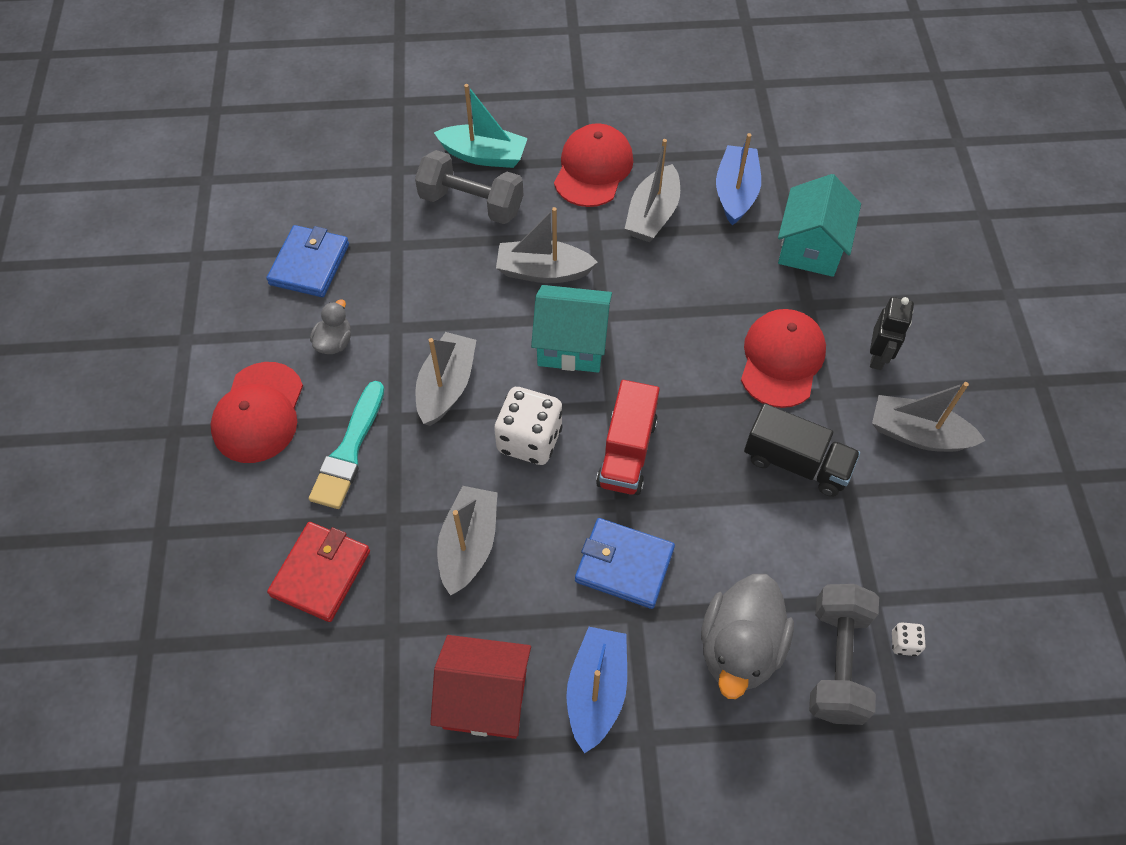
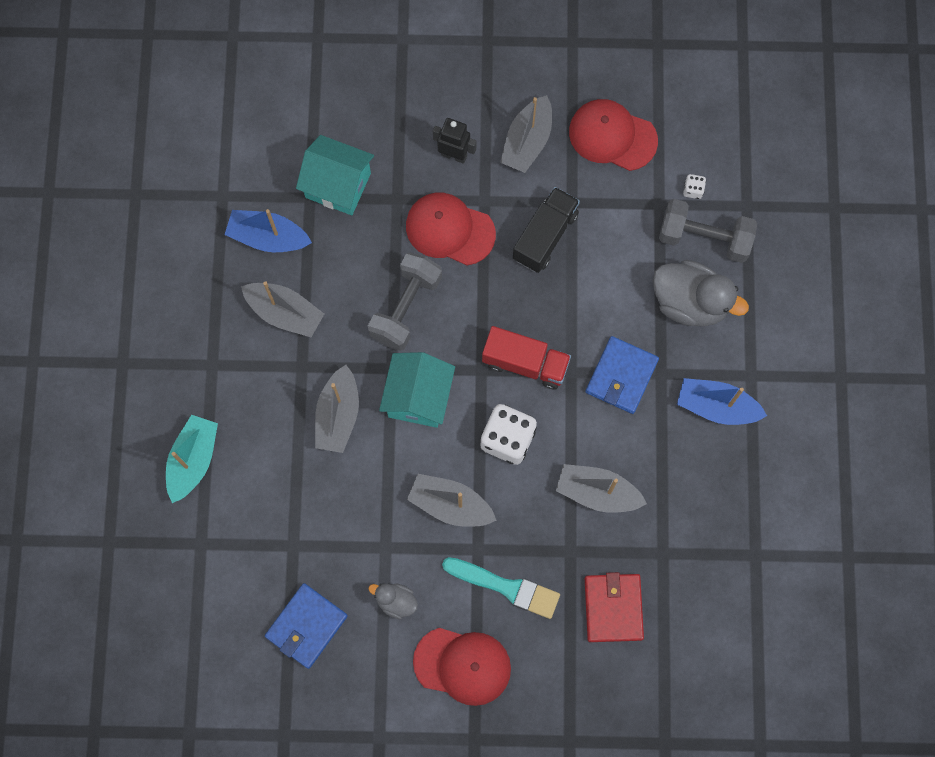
camera: 85 degrees left, 15 degrees up
(309, 264) = (306, 626): blue wallet -> blue wallet turned 75 degrees counterclockwise
(321, 573) = (613, 608): red wallet -> red wallet turned 60 degrees clockwise
(471, 203) = (252, 475): grey dumbbell -> grey dumbbell (406, 308)
(485, 698) = (718, 486): red house -> none
(593, 169) = (223, 360): red cap -> red cap (612, 136)

